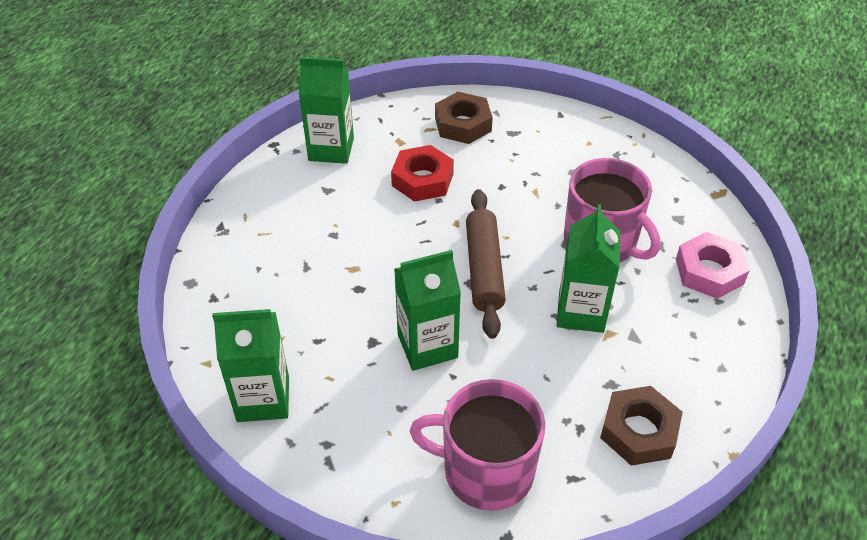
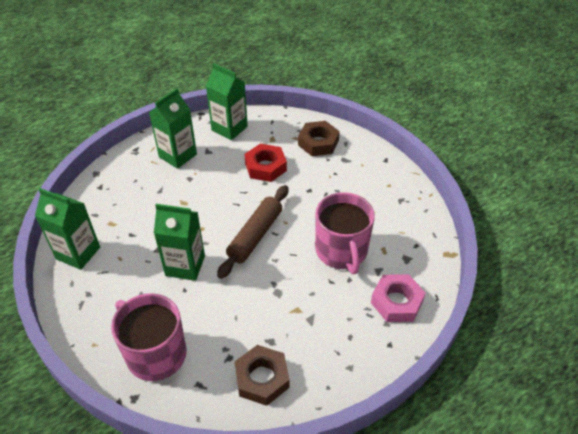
camera: 30 degrees right, 0 degrees up
(581, 312) = (290, 288): green carton -> green carton (178, 155)

